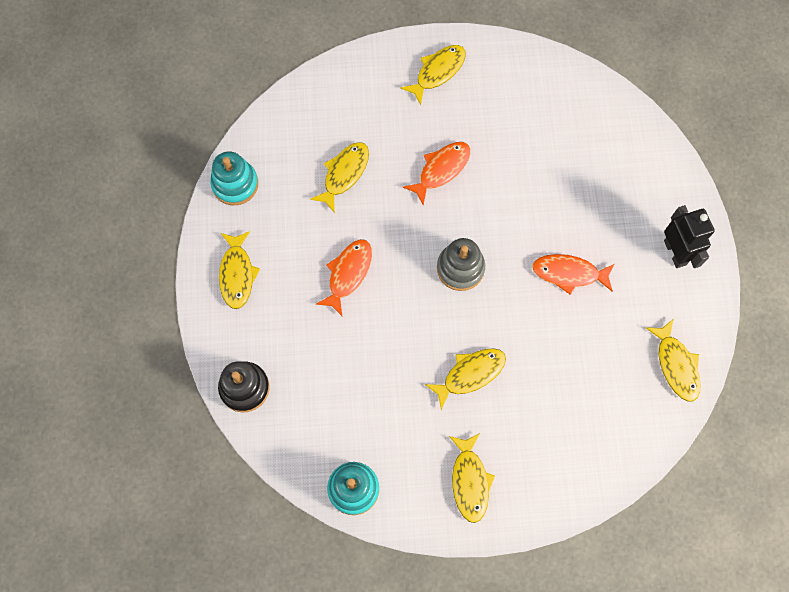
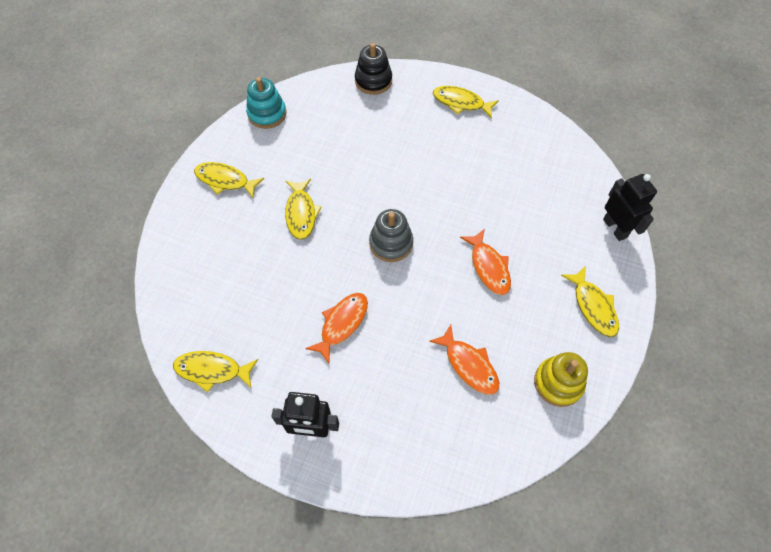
camera: 115 degrees right, 10 degrees down
(235, 184) = (537, 124): turquoise stacking toy -> none
(341, 76) = (615, 228): none -> black robot
(344, 174) = (515, 196): yellow fish -> none
(348, 274) = (426, 167): orange fish -> orange fish (469, 365)
(526, 79) = (558, 383): none -> yellow stacking toy

